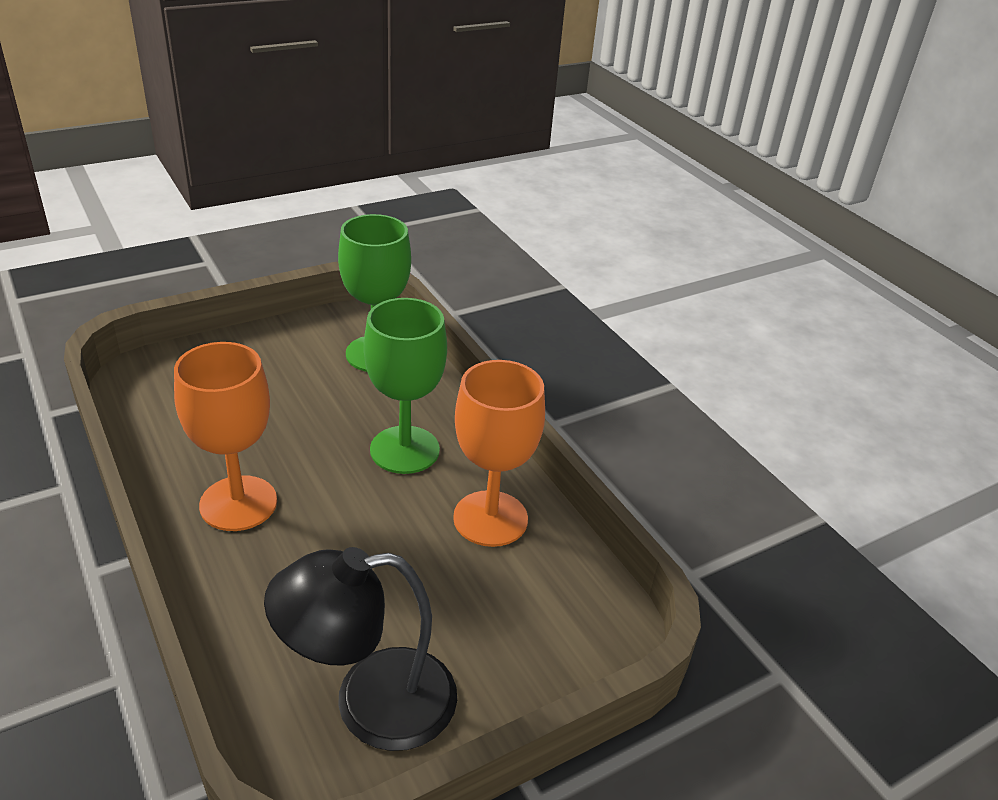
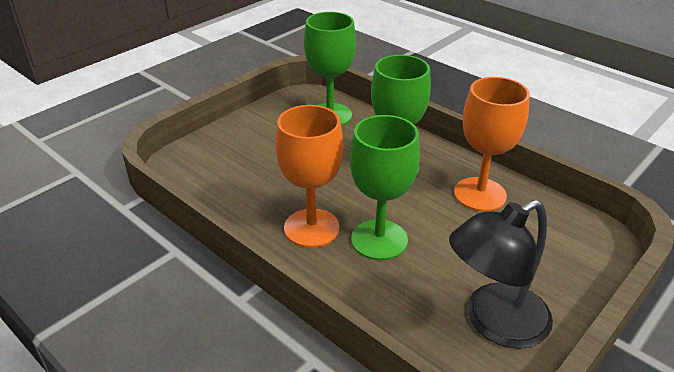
camera: 15 degrees left, 0 degrees up
(310, 544) = (379, 240): none -> green goblet

